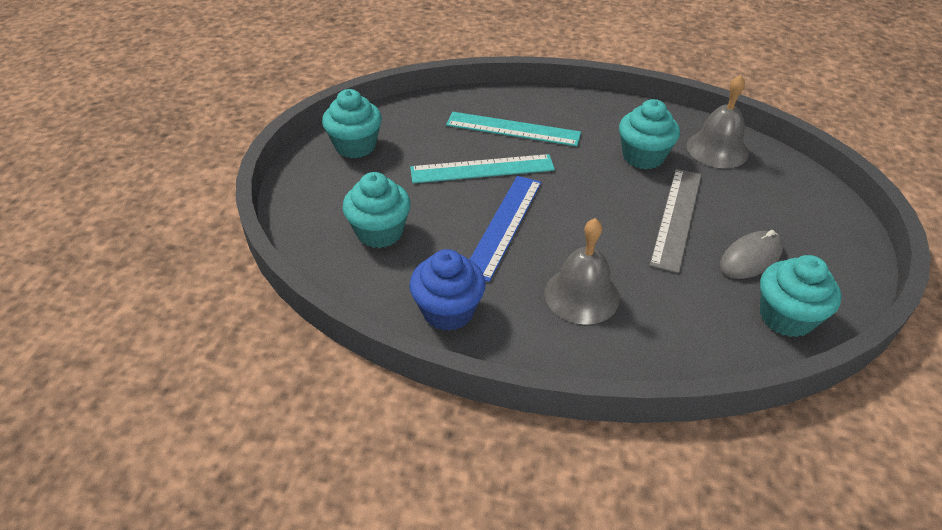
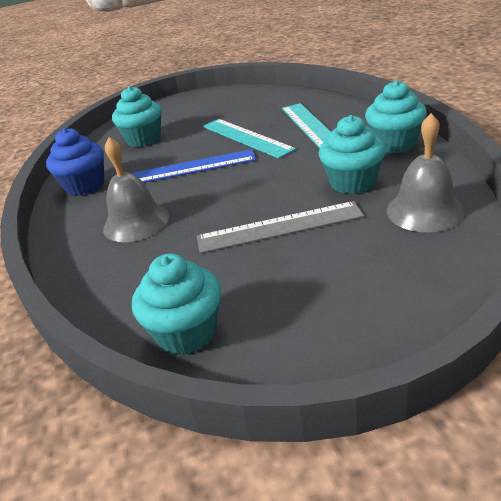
camera: 65 degrees right, 10 degrees down
(355, 146) = (222, 100): turquoise cupcake -> turquoise cupcake (394, 144)
(750, 258) = (260, 284): grey mouse -> none

